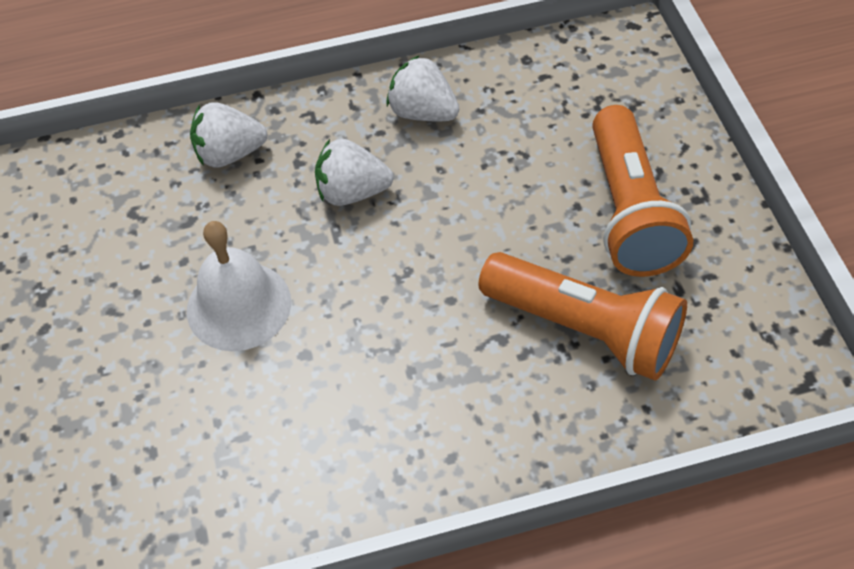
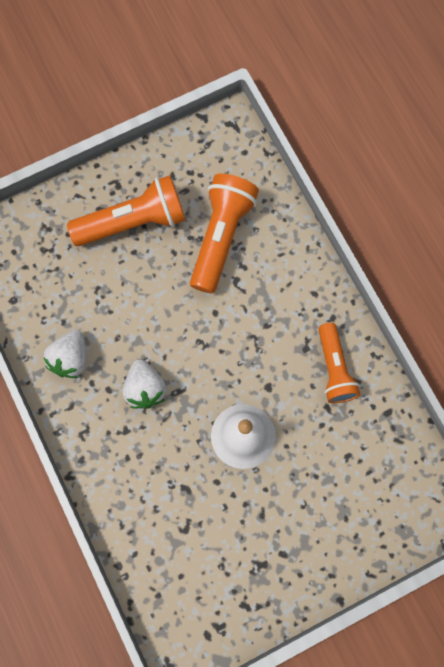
camera: 105 degrees left, 20 degrees up
(229, 154) = (125, 479): white strawberry -> none
(305, 461) = (334, 369): none -> orange flashlight

